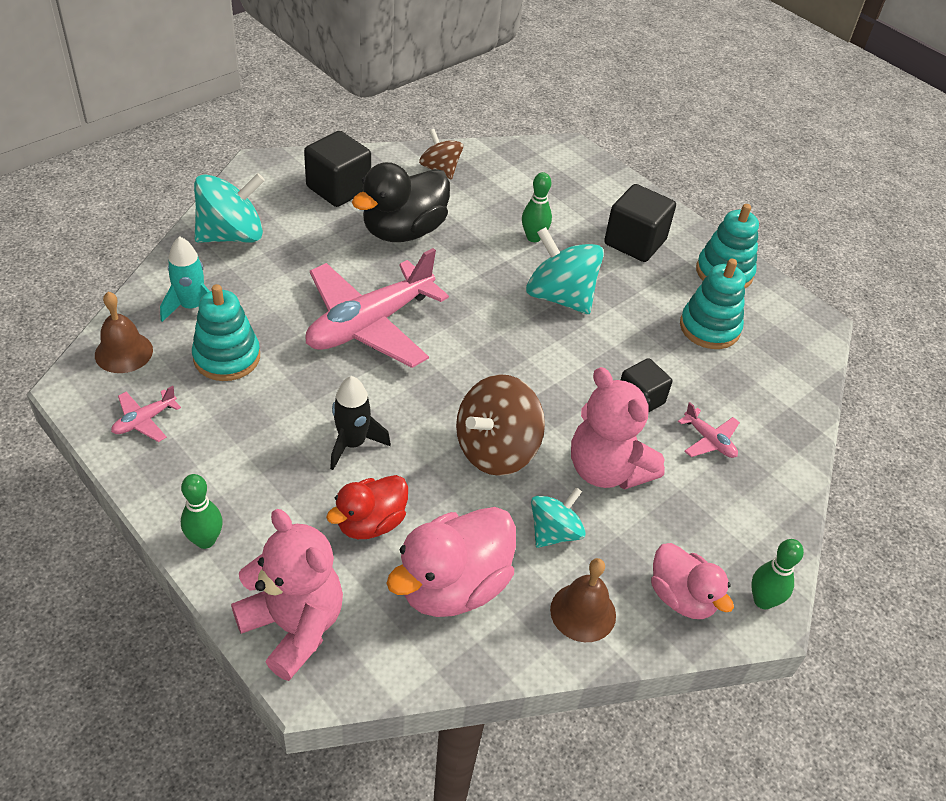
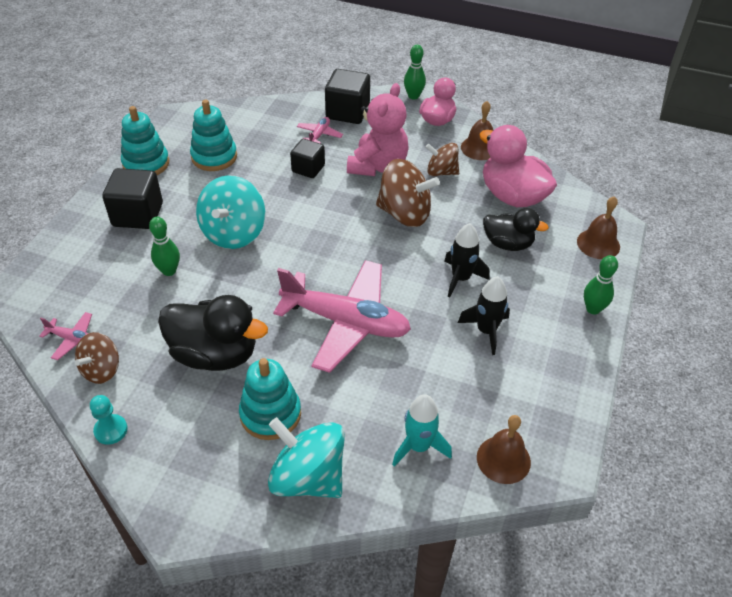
camera: 115 degrees left, 0 degrees up
(144, 421) = (547, 399): pink plane -> pink plane (72, 339)
(227, 357) = (450, 388): turquoise stacking toy -> turquoise stacking toy (270, 414)
(264, 423) = (486, 331): none -> black rocket
(294, 627) = (598, 244): pink teddy bear -> brown bell
(338, 188) = (180, 433): black cube -> black cube (347, 112)
(370, 523) = (508, 244): red duck -> black duck
(374, 158) = (111, 430): none -> turquoise pawn
(453, 586) = (512, 196): pink duck -> pink duck turned 150 degrees counterclockwise
(554, 532) = (441, 172): turquoise spinning top -> brown spinning top

